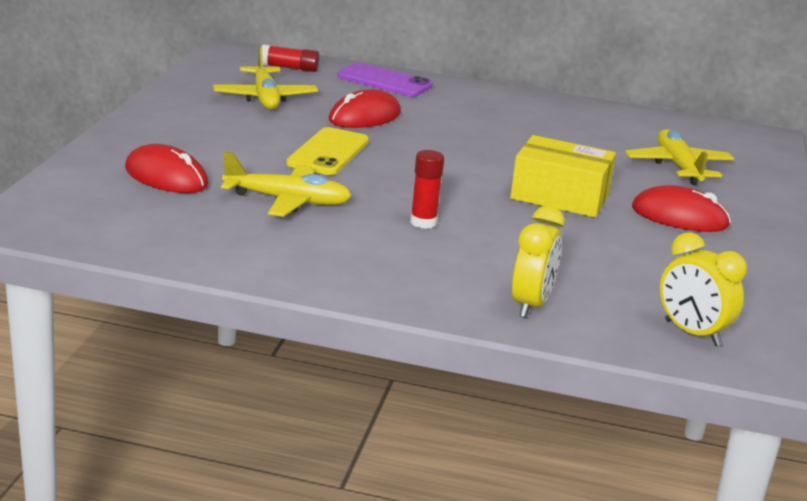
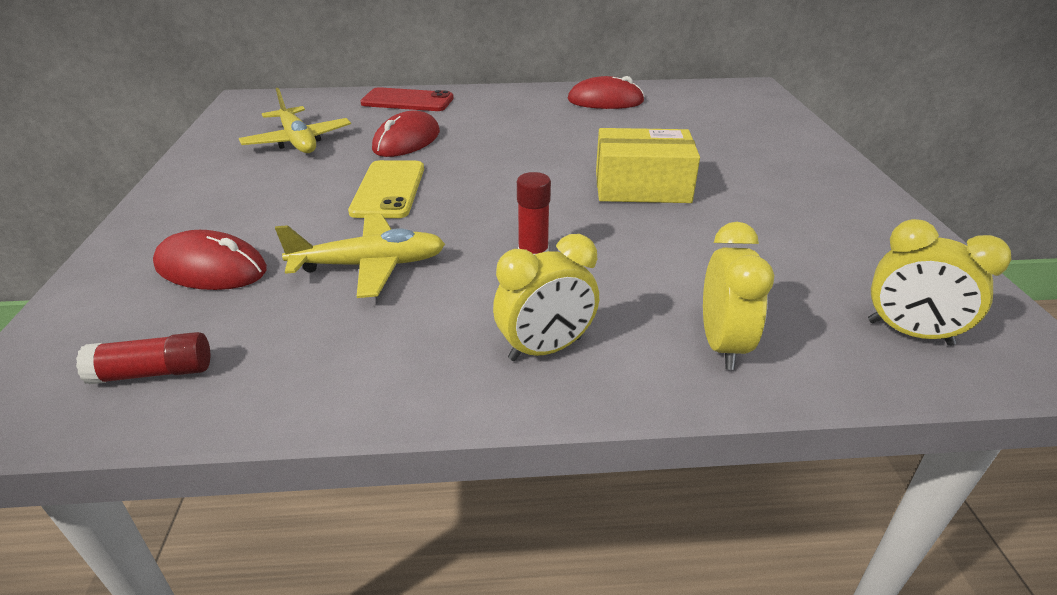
camera: 15 degrees left, 10 degrees up
(289, 68) = (311, 105): red glue stick -> red glue stick (154, 372)
(384, 81) = (407, 101): purple phone -> red phone
(393, 276) = (545, 349): none -> yellow clock
(678, 167) = (713, 130): yellow plane -> none
(679, 217) = (761, 182): red mouse -> red mouse (605, 101)

